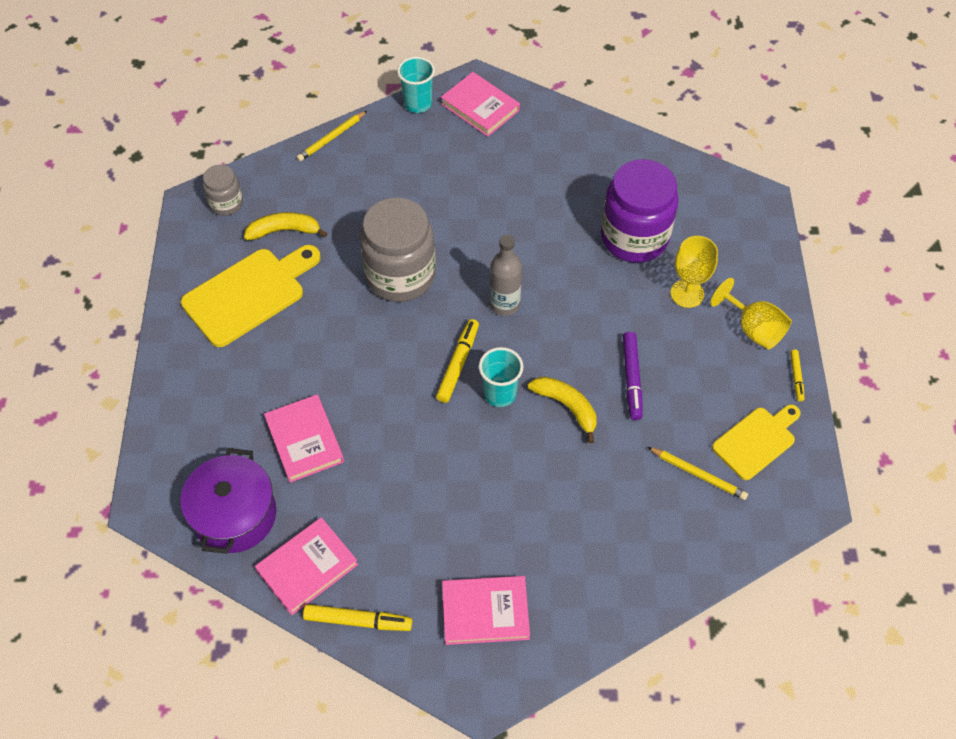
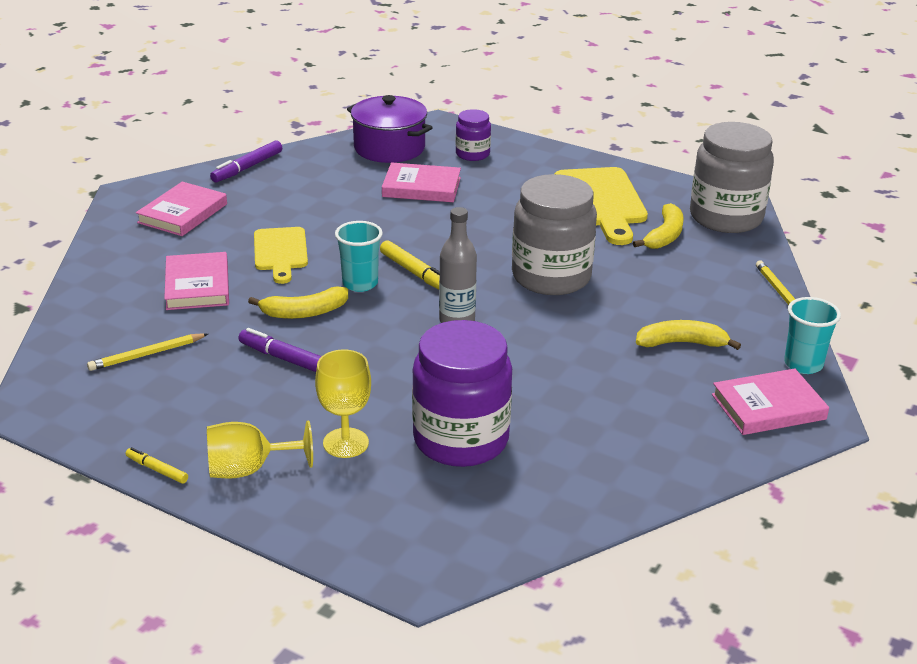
camera: 120 degrees right, 25 degrees down
(207, 434) = (472, 154): none -> purple jar
(226, 203) = (726, 217): grey jar -> grey jar, size x1.97
(307, 567) = (312, 161): pink book -> pink book (197, 286)
(358, 620) = (247, 168): yellow marker -> purple marker
(438, 169) = (682, 343): none -> yellow banana
(756, 441) = (129, 405): yellow cutting board -> yellow cutting board (280, 252)

